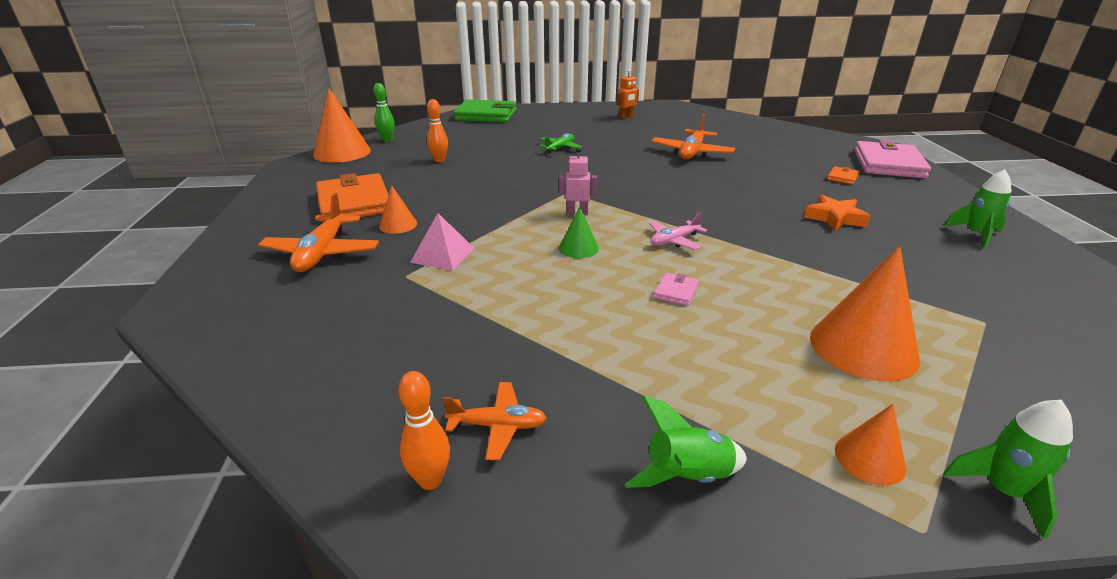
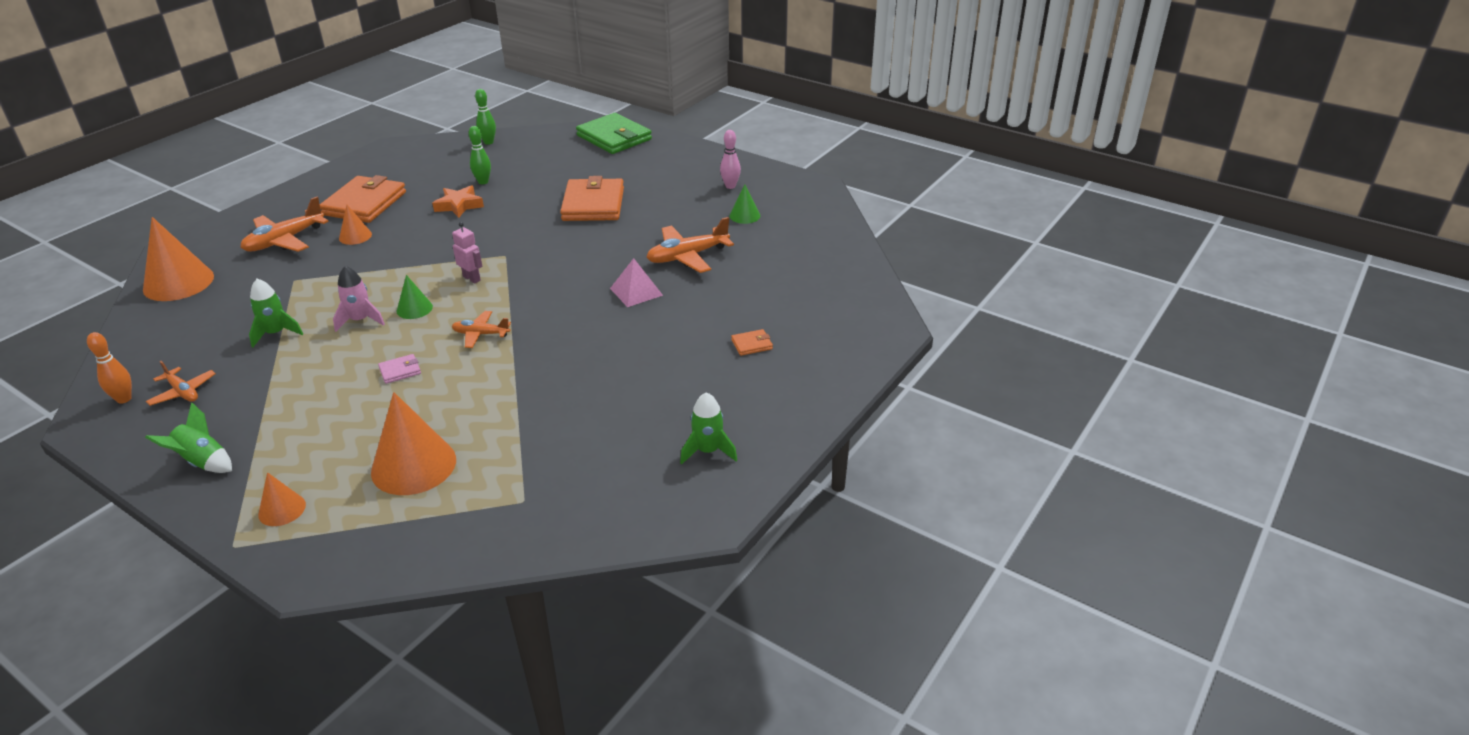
camera: 40 degrees right, 5 degrees up
(342, 152) = (437, 146): orange cone -> orange cone (178, 282)
(439, 160) = (483, 182): orange bowling pin -> green bowling pin
(442, 255) = (336, 274): pink pyramid -> pink pyramid (636, 291)
(550, 275) = (360, 320): none -> pink rocket
(560, 148) = (593, 204): green plane -> orange wallet
(626, 117) = (730, 186): orange robot -> pink bowling pin
(671, 126) = (744, 216): none -> green cone
(674, 241) = (481, 334): pink plane -> orange plane
(834, 218) = (637, 376): orange star -> orange star (459, 205)
(888, 164) = (838, 352): pink wallet -> none
(1003, 491) = (298, 561): green rocket -> green rocket (276, 333)

